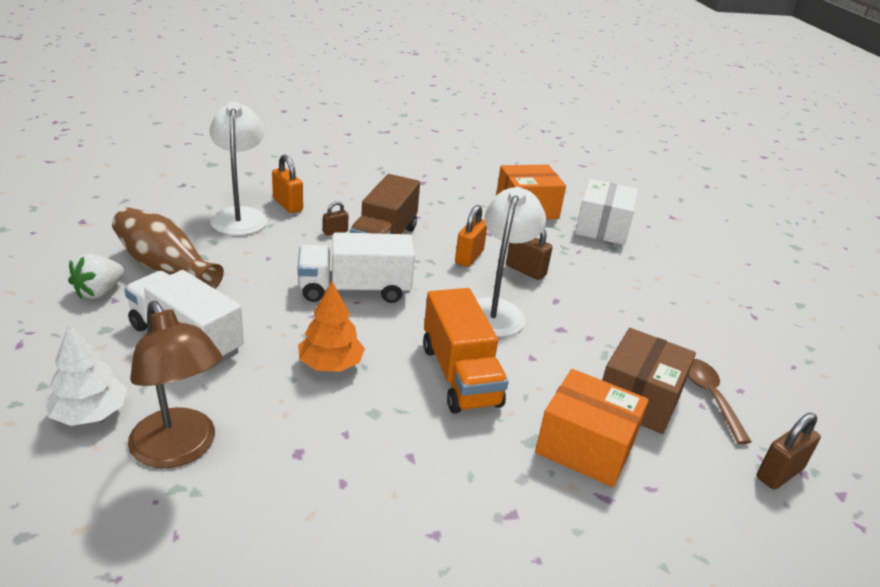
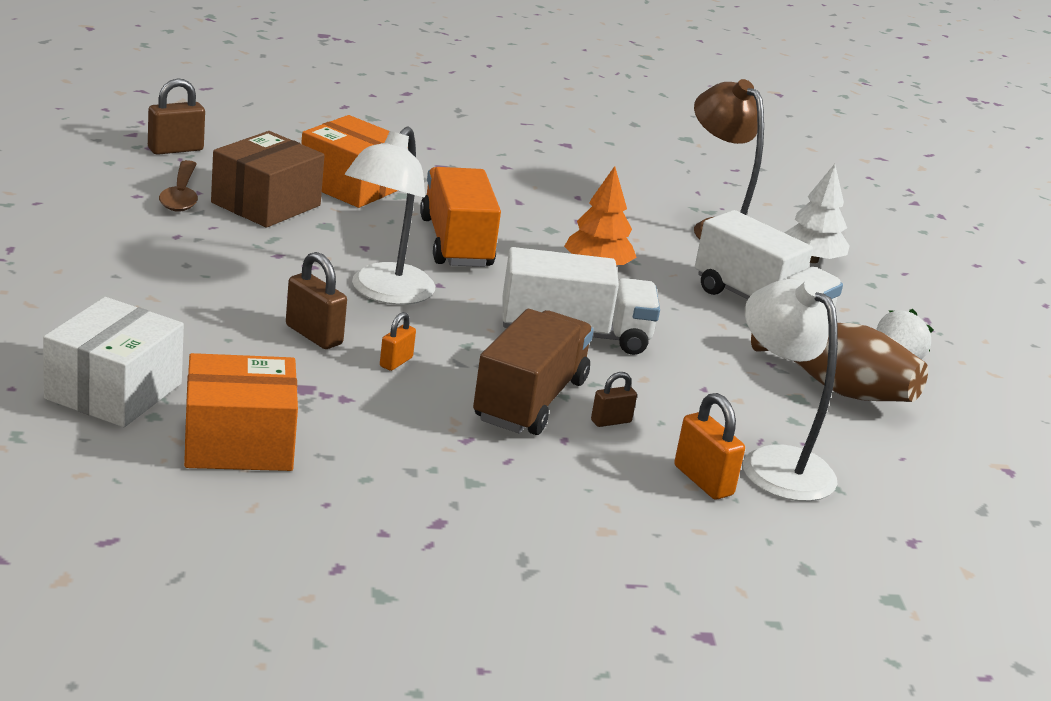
camera: 175 degrees left, 5 degrees down
(240, 216) = (775, 463): white lamp -> white lamp turned 150 degrees clockwise
(469, 257) = (396, 362): orange padlock -> orange padlock, size x0.61

